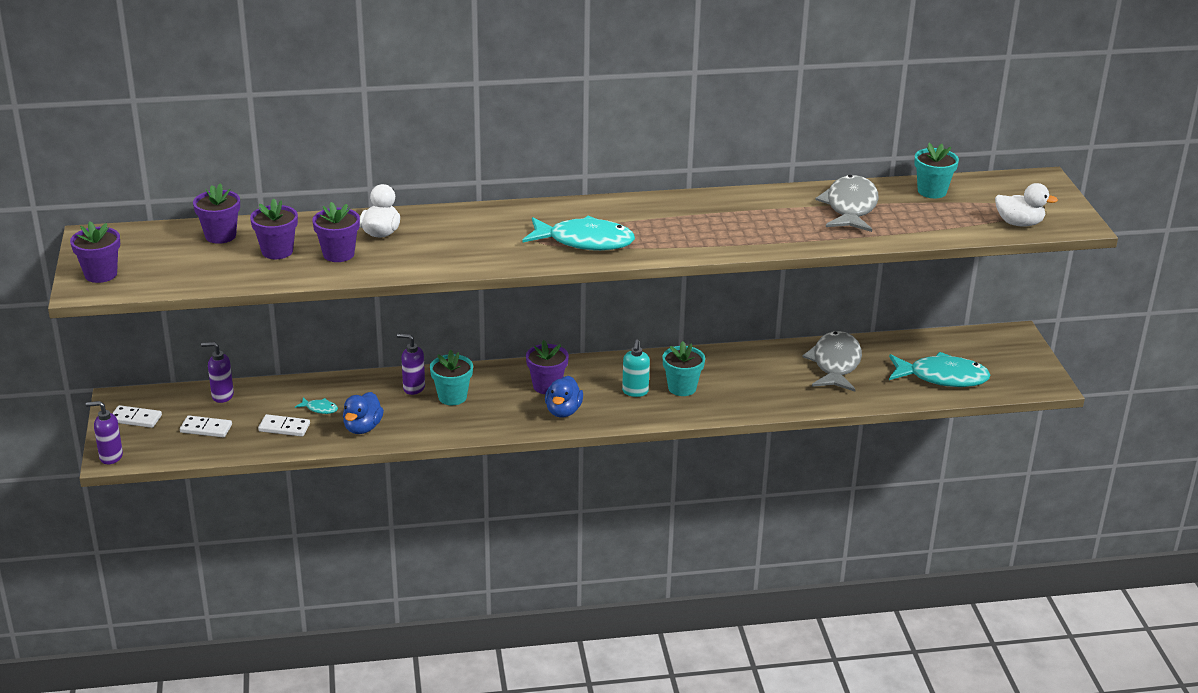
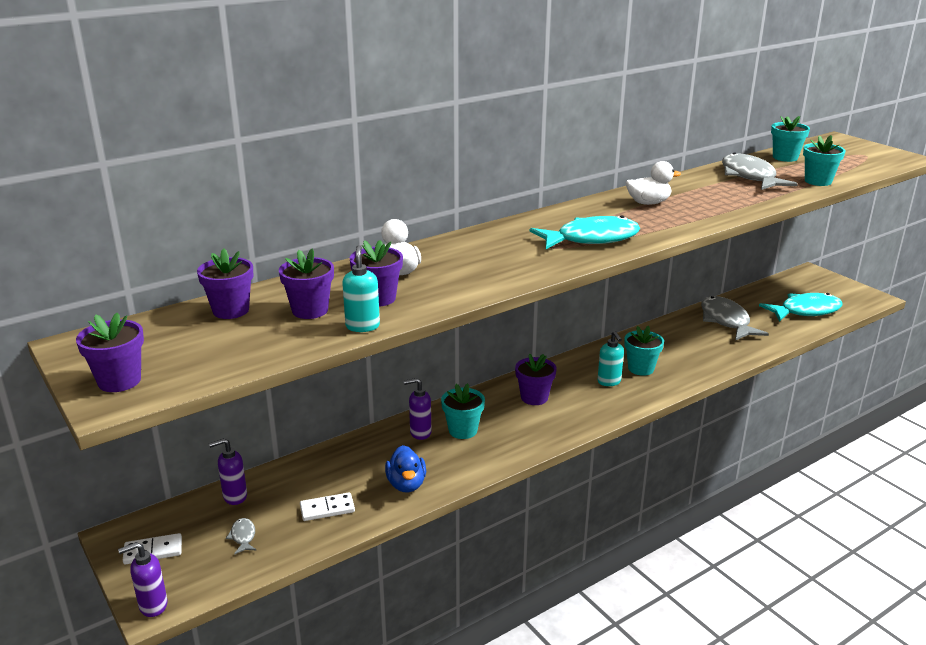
camera: 25 degrees left, 5 degrees down
(206, 428) = (243, 536): white domino -> grey fish
(302, 276) = (362, 326): none -> turquoise soap dispenser
(320, 409) = (347, 479): turquoise fish -> none
(563, 411) = (570, 414): blue duck -> none
(916, 231) = (818, 181): none -> turquoise flower pot
(1019, 223) = (872, 164): white duck -> white duck (648, 203)

